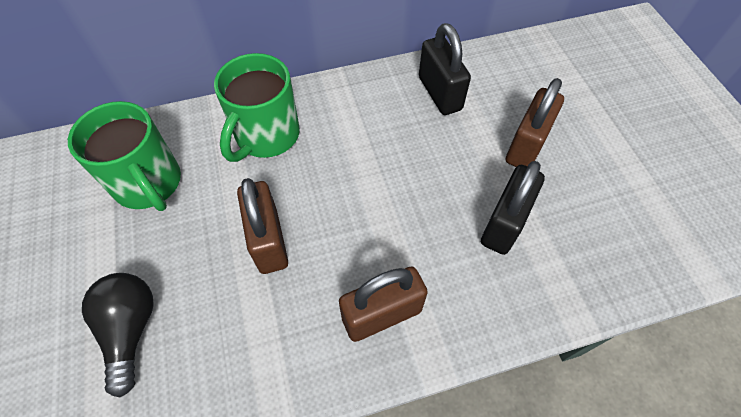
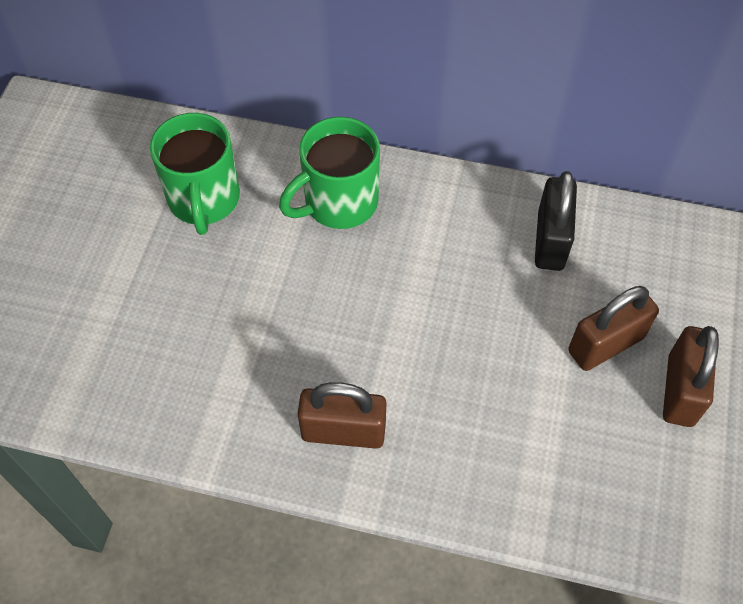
camera: 30 degrees right, 0 degrees up
(131, 330) = (124, 329): black light bulb -> none
(268, 241) = (281, 310): brown padlock -> brown padlock (680, 390)
(504, 223) = (521, 411): black padlock -> none

